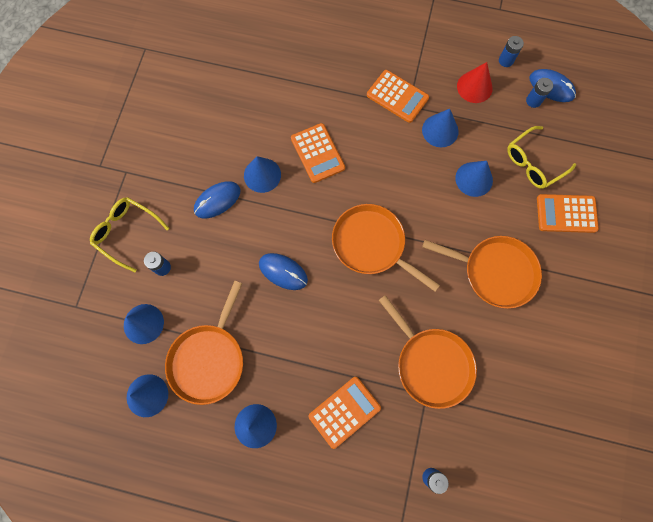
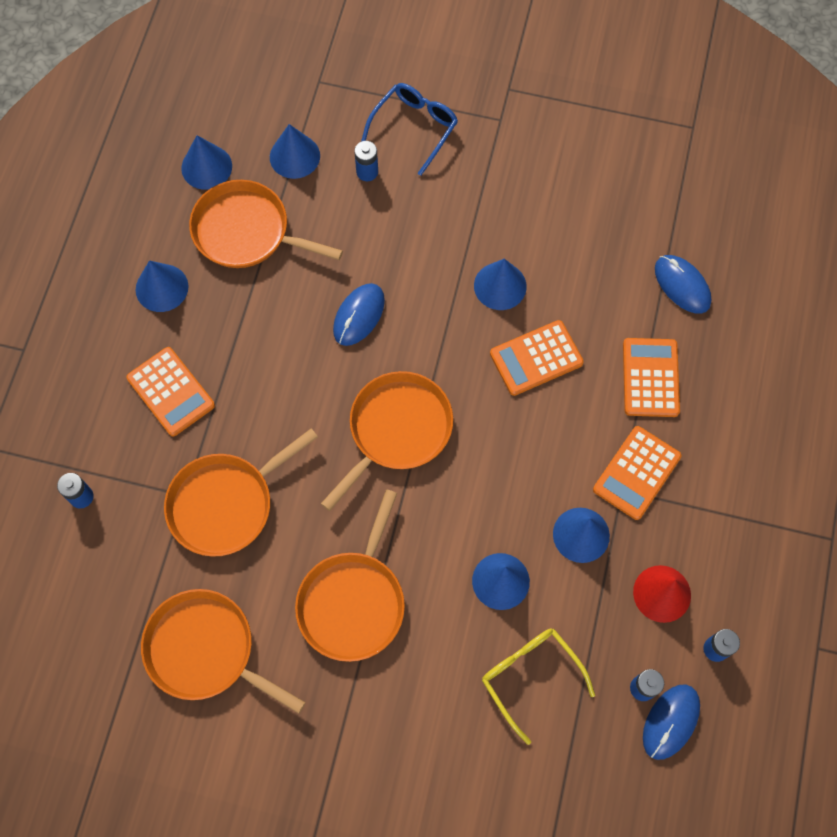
camera: 90 degrees right, 5 degrees down
(127, 233) = (414, 128): yellow glasses -> blue glasses
(217, 200) = (461, 231): blue mouse -> blue mouse (682, 285)
(538, 372) = (205, 650): none -> orange pan
(566, 213) = (445, 720): orange calculator -> orange calculator (650, 378)

